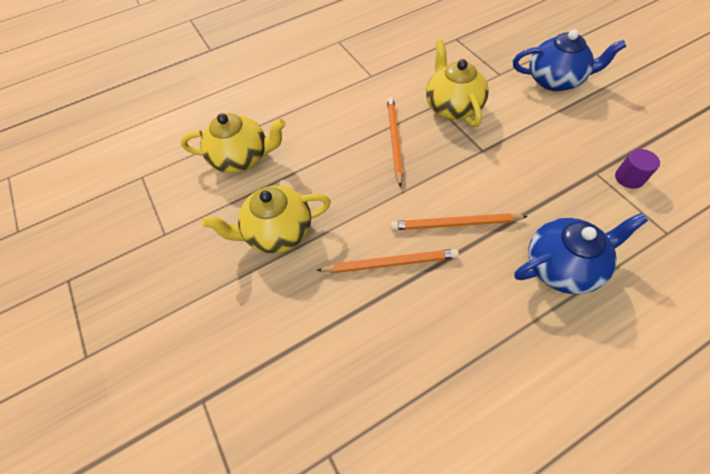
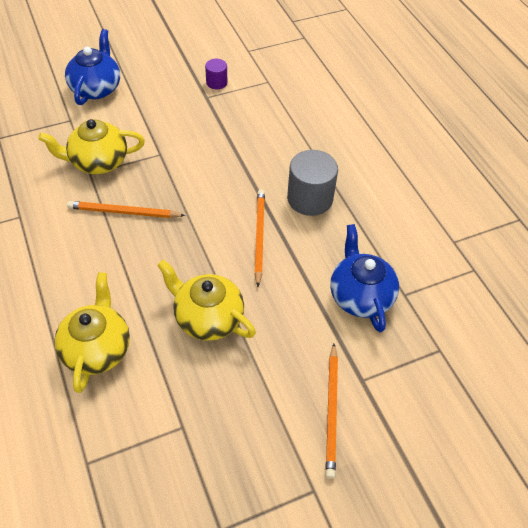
camera: 90 degrees left, 5 degrees down
(277, 232) = (207, 318): yellow teapot -> yellow teapot turned 135 degrees clockwise
(455, 224) = (231, 188): orange pencil -> orange pencil (332, 410)
(466, 312) = (310, 198): none -> grey cylinder
(563, 266) = (282, 138): blue teapot -> blue teapot (360, 296)

